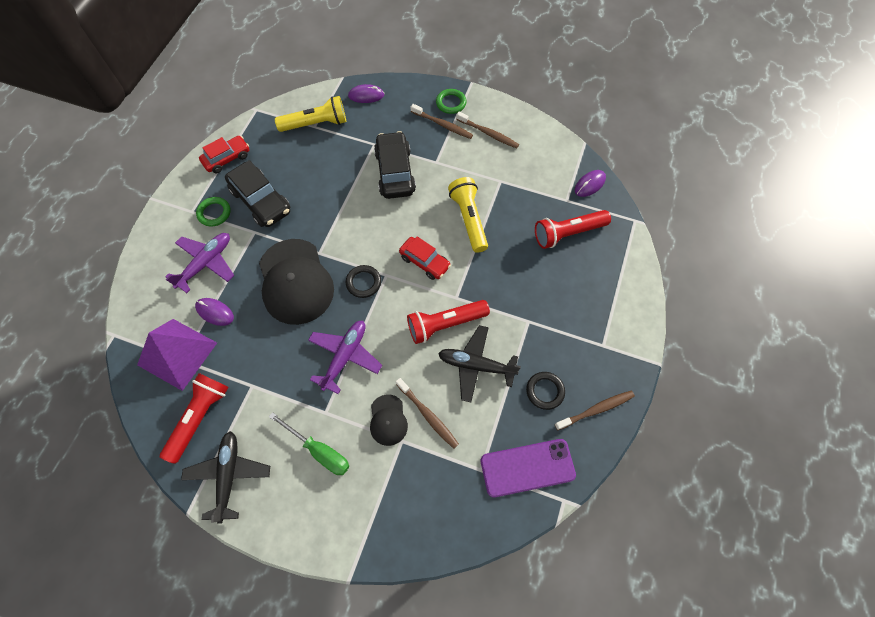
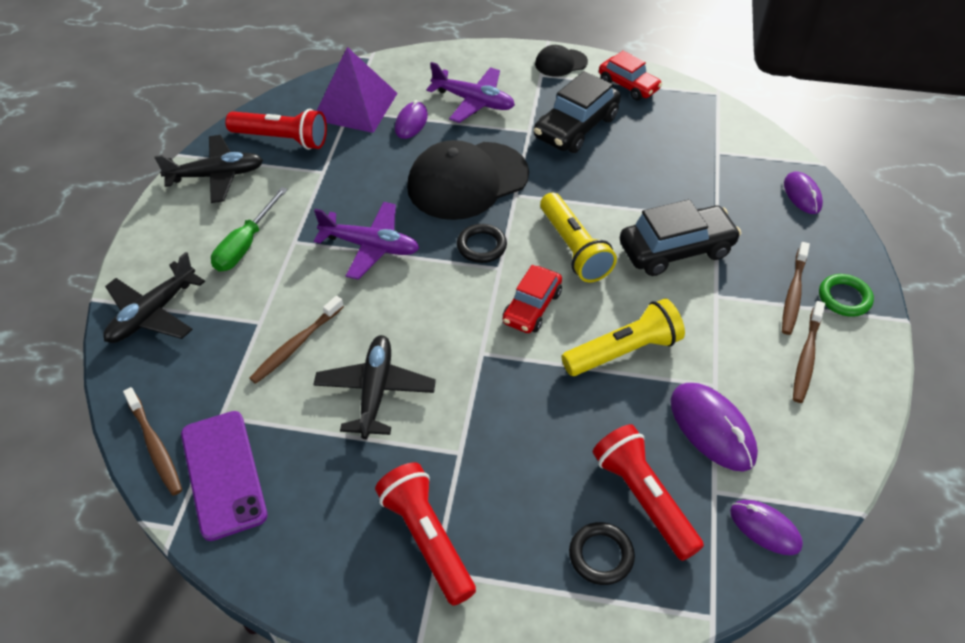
camera: 80 degrees right, 15 degrees down
(214, 213) = (544, 93): green ring -> none
(316, 124) = (722, 152): yellow flashlight -> yellow flashlight (573, 248)
(376, 525) = (153, 313): none -> black plane
(388, 420) = (287, 303): black cap -> black cap (560, 63)
(445, 324) = (435, 345): red flashlight -> red flashlight (427, 539)
(528, 190) = (712, 428): none -> purple mouse
(545, 391) = (343, 487): black ring -> black ring (601, 555)
(596, 410) = (318, 566): brown toothbrush -> brown toothbrush (155, 446)

